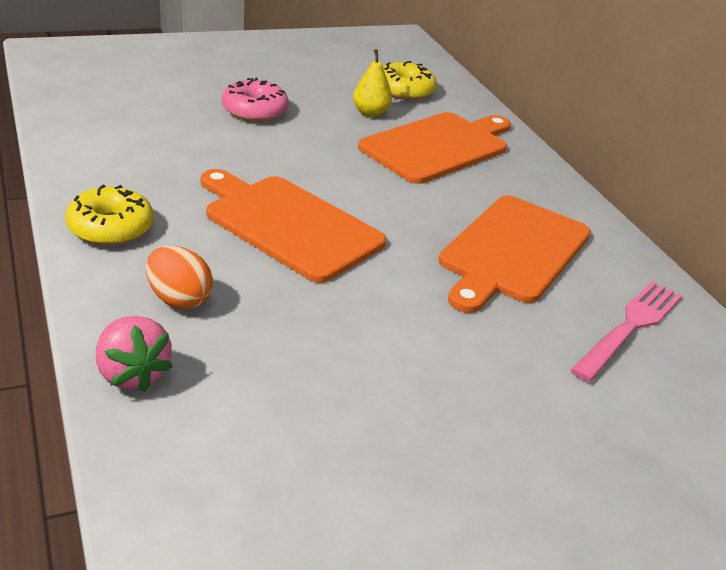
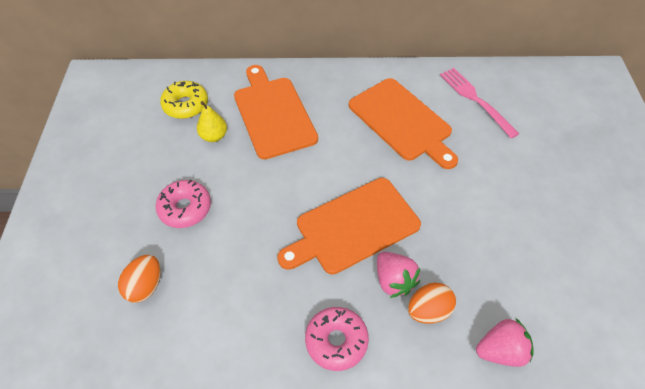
camera: 65 degrees left, 20 degrees up
(110, 228) = (336, 341): yellow donut -> pink donut
(145, 104) = (145, 286): none -> orange egg
(216, 265) = (394, 280): none -> pink strawberry

